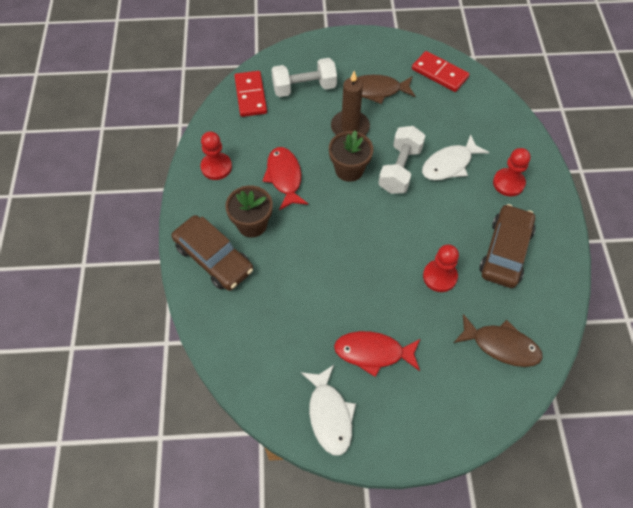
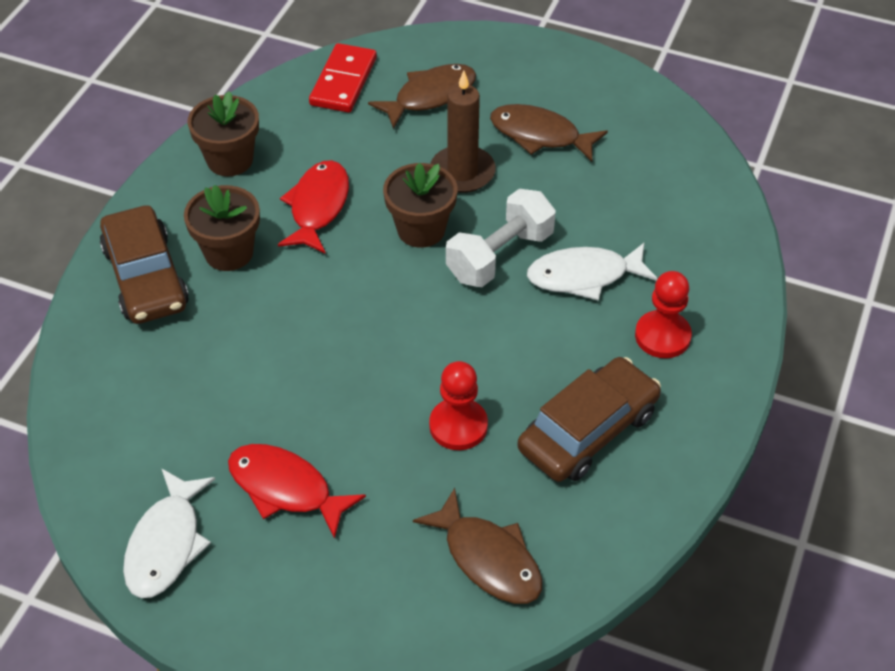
camera: 25 degrees right, 10 degrees down
(216, 167) = (230, 160): red pawn -> brown flower pot
(304, 88) = (430, 96): white dumbbell -> brown fish
(439, 73) = (658, 143): red domino -> none

